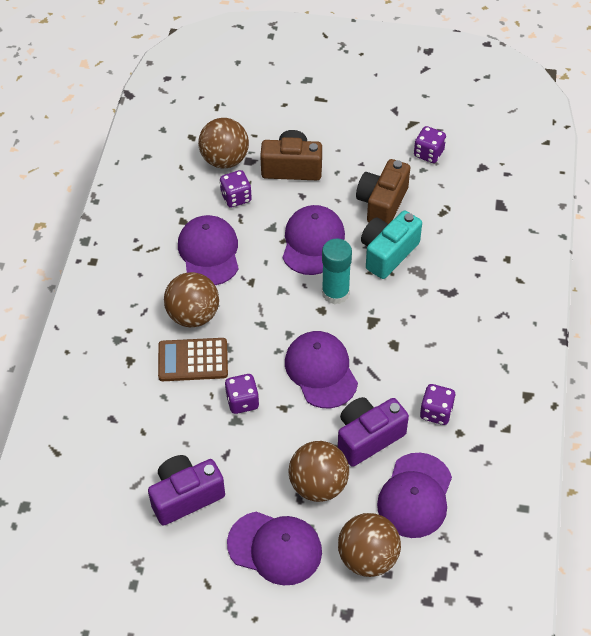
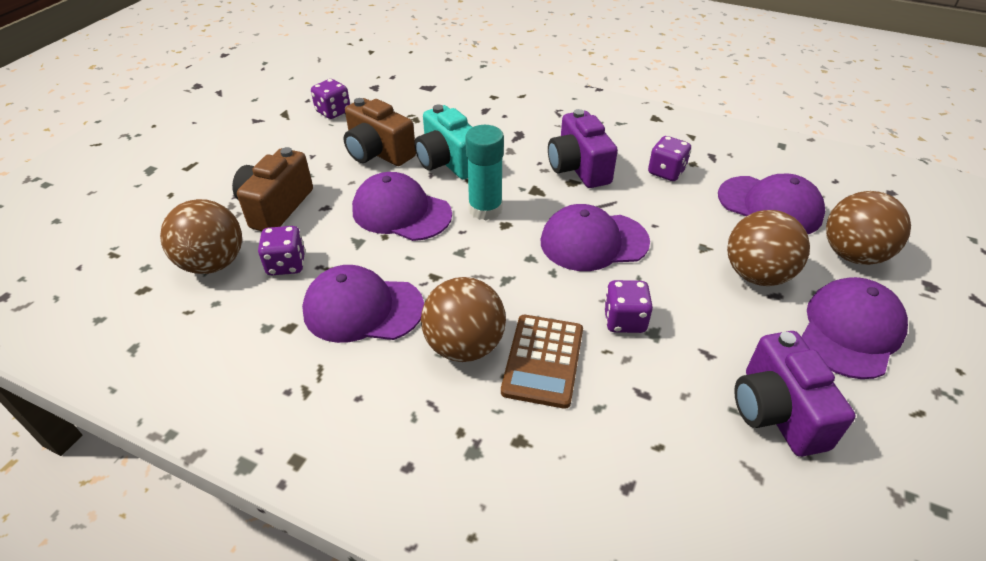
camera: 75 degrees left, 10 degrees down
(368, 437) = (693, 224): purple camera -> purple camera (578, 168)

